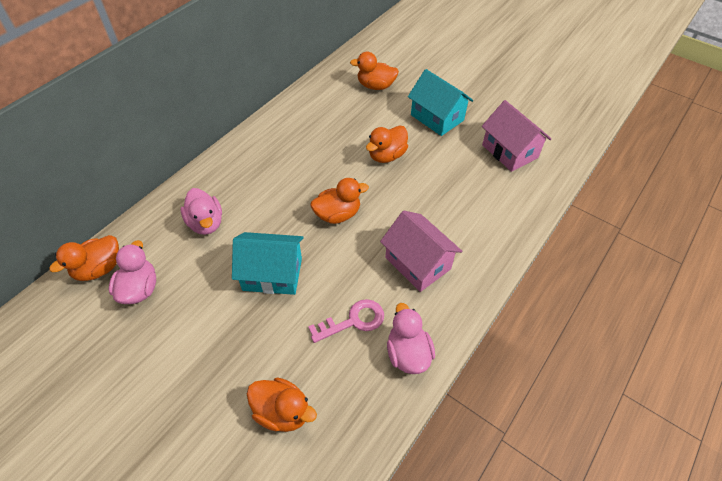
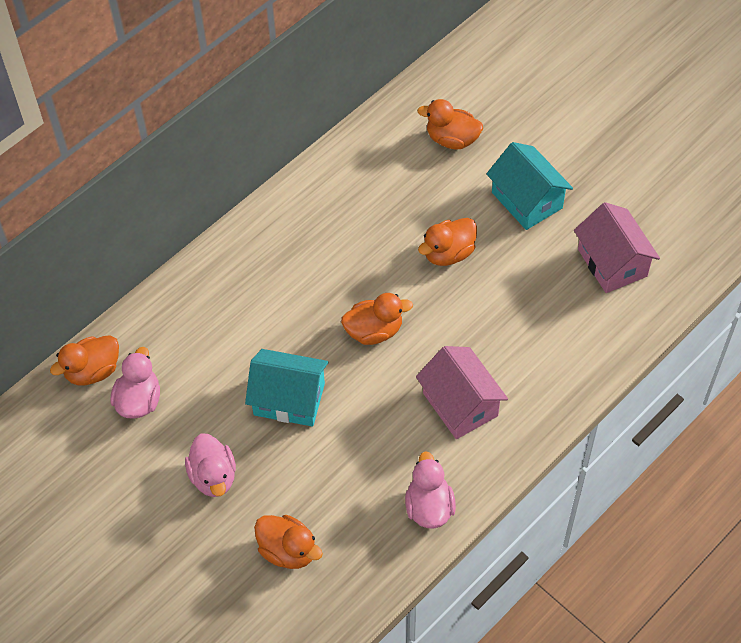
camera: 10 degrees right, 5 degrees up
(206, 223) = (215, 326): pink duck -> pink duck (213, 476)
(353, 321) = (374, 464): pink key -> none

